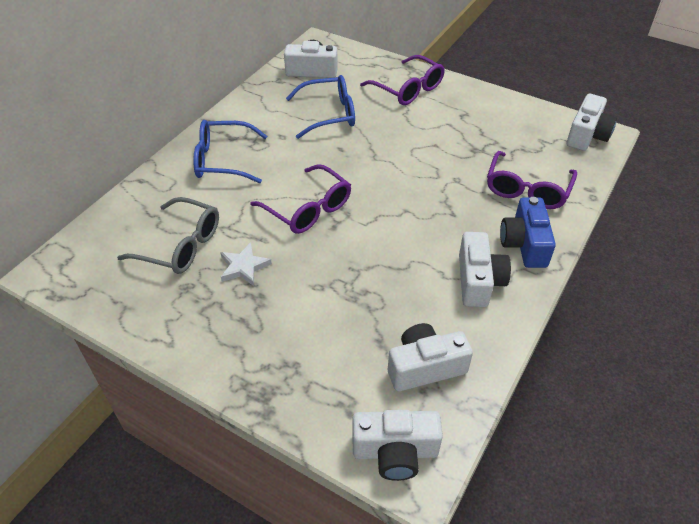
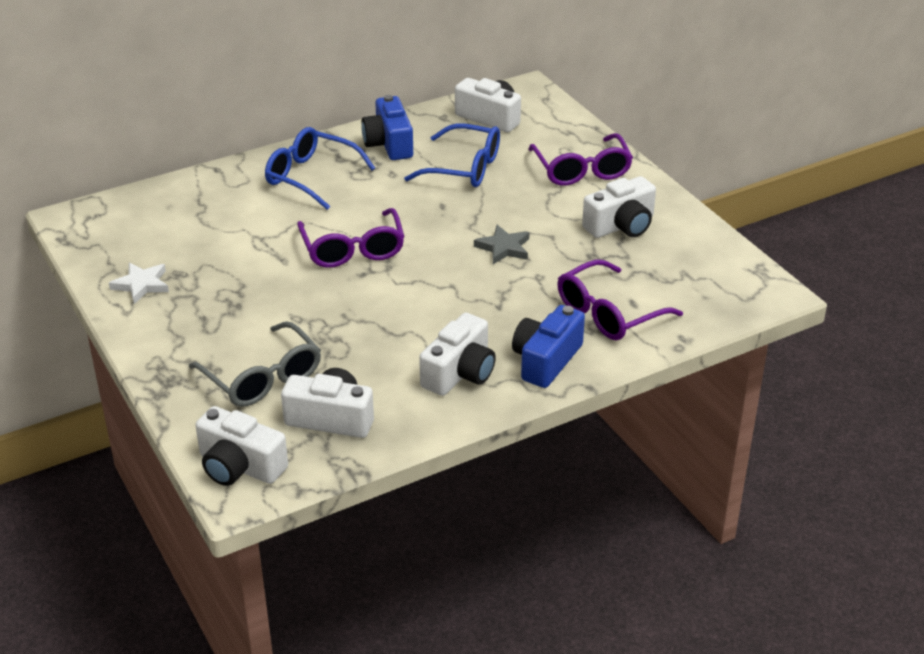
camera: 30 degrees right, 10 degrees down
(180, 245) = (203, 238): grey glasses -> grey glasses (262, 377)
(244, 267) = (244, 276): white star -> white star (141, 285)
(258, 113) = (389, 144): none -> blue camera
(413, 166) = (504, 248): none -> grey star
(587, 135) = (748, 286): white camera -> white camera (621, 226)

